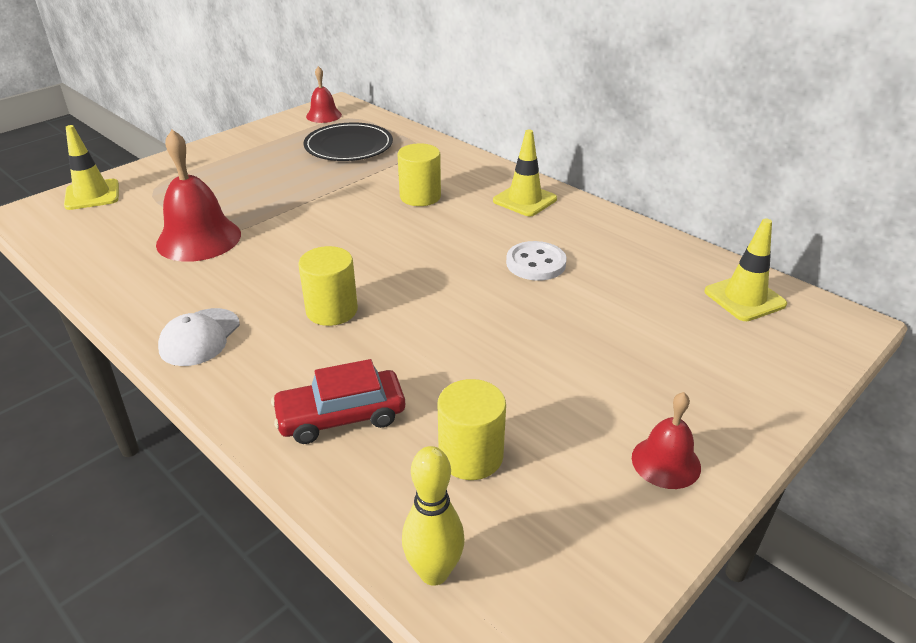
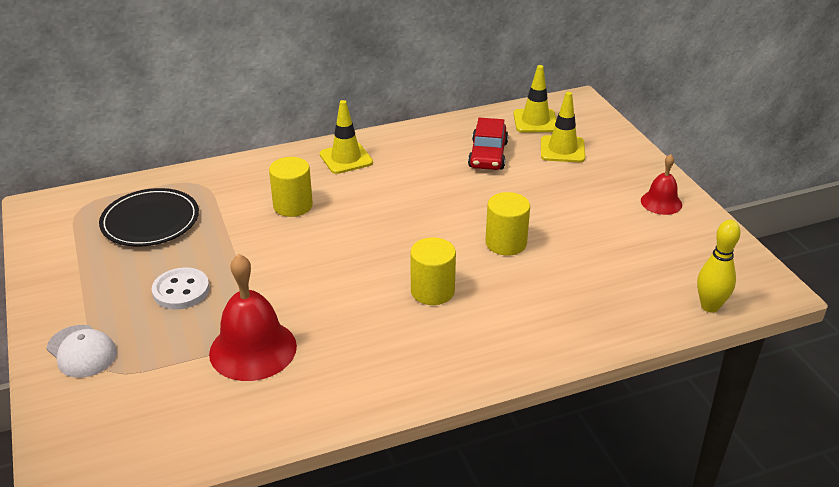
camera: 65 degrees left, 0 degrees up
(92, 195) = (75, 421): yellow traffic cone -> yellow traffic cone (562, 149)
(199, 337) = (422, 369): white cap -> white cap (81, 351)
(323, 115) = (56, 221): red bell -> none
(341, 416) = (561, 313): red car -> red car (488, 155)
(471, 456) = (625, 268): yellow cylinder -> yellow cylinder (506, 243)
(536, 263) = (439, 182): white button -> white button (181, 290)

